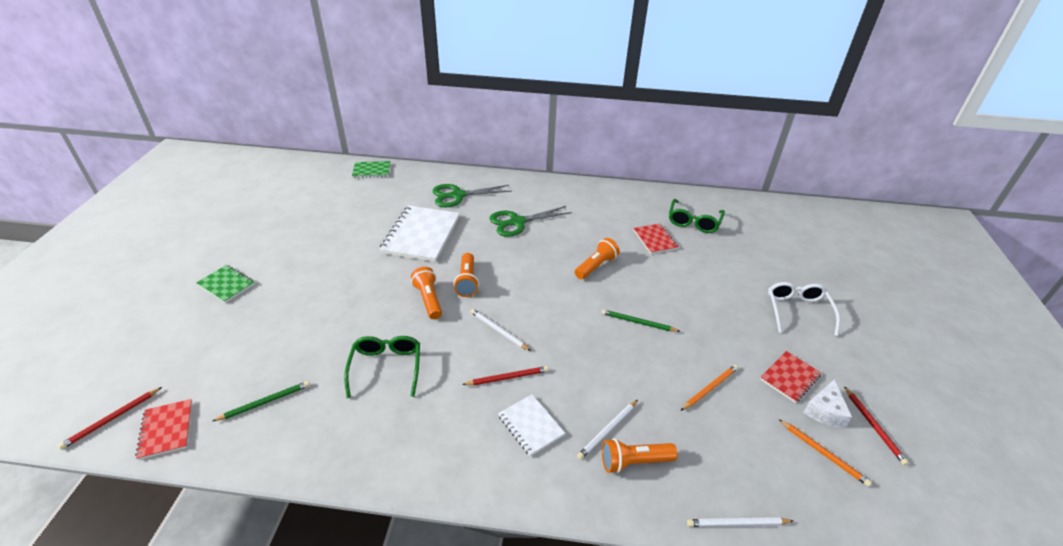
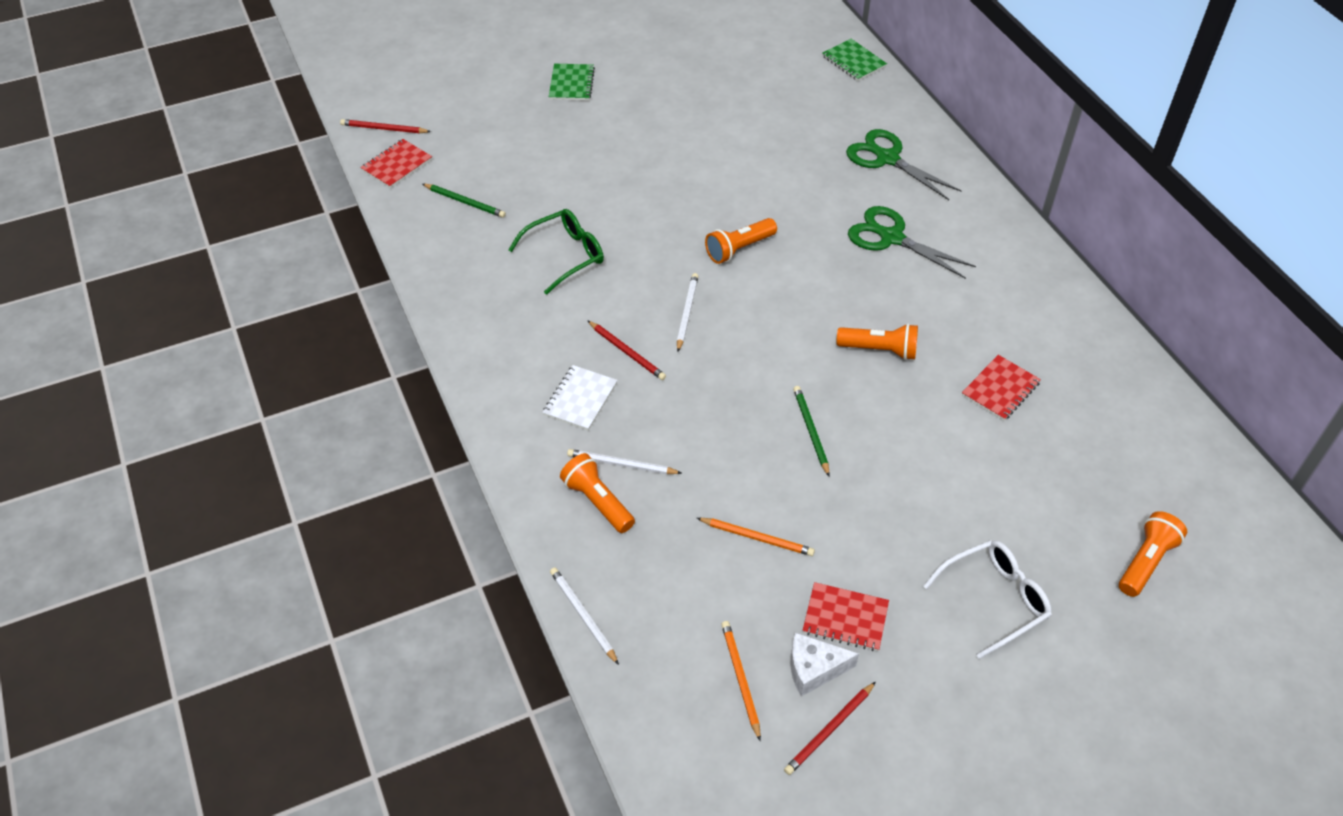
camera: 60 degrees right, 10 degrees up
(421, 235) = (780, 170): white notebook -> none
(428, 299) = (682, 234): orange flashlight -> orange flashlight (1146, 562)
(693, 222) = (1092, 418): green glasses -> none
(823, 453) = (740, 679): orange pencil -> orange pencil turned 150 degrees clockwise

